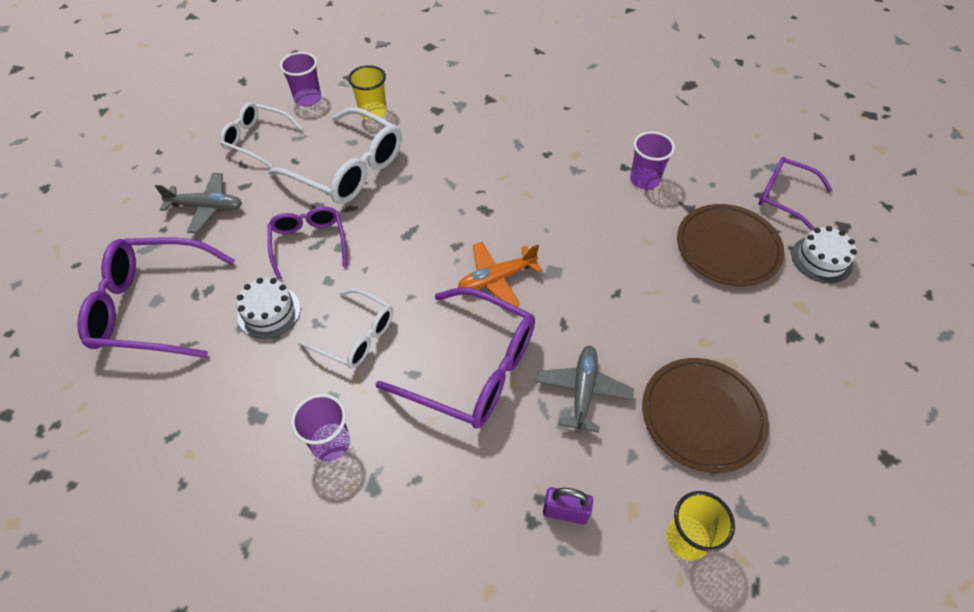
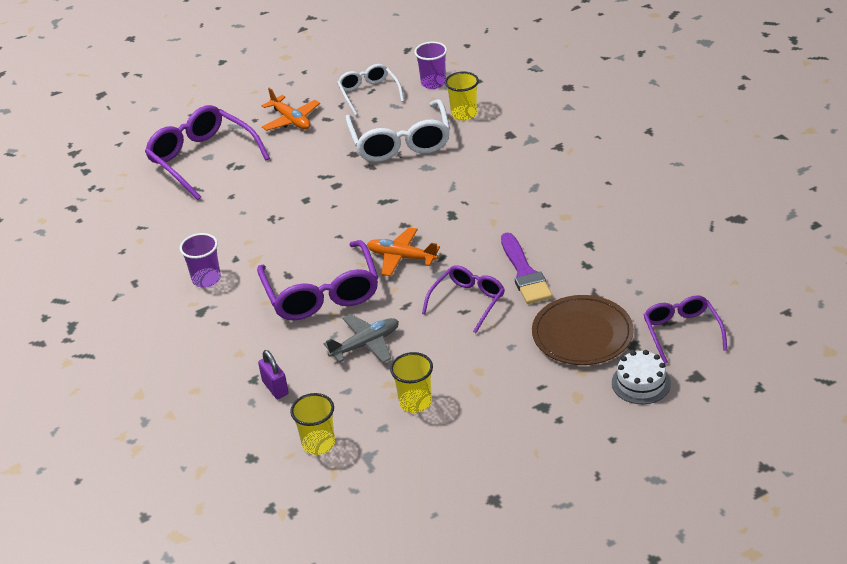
camera: 50 degrees right, 15 degrees down
(206, 207) = (291, 120): grey plane -> orange plane
(269, 312) = (255, 197): white cake -> none
(309, 243) = (321, 173): purple glasses -> purple glasses (468, 302)
(356, 336) = (283, 237): white glasses -> none
(614, 224) = (524, 273): none -> purple brush
(644, 180) = (590, 260): purple cup -> none
(702, 416) = (415, 402): brown plate -> yellow cup

